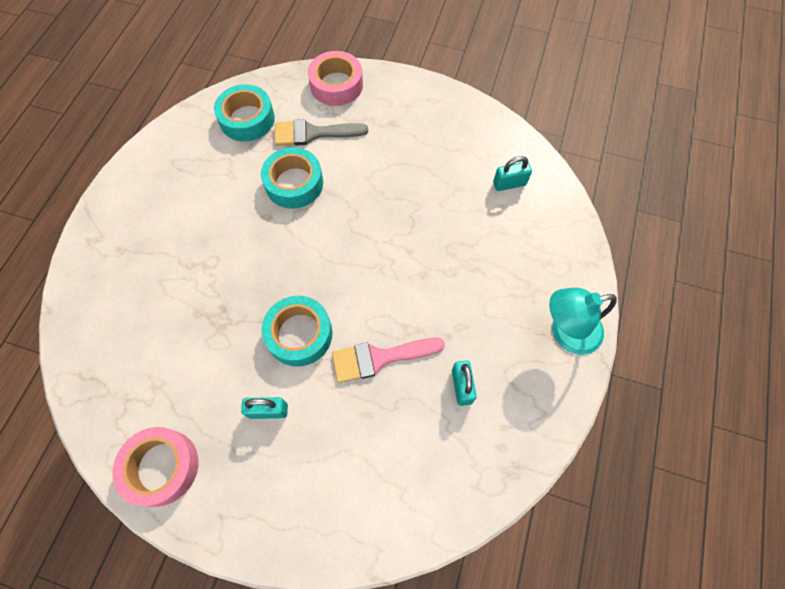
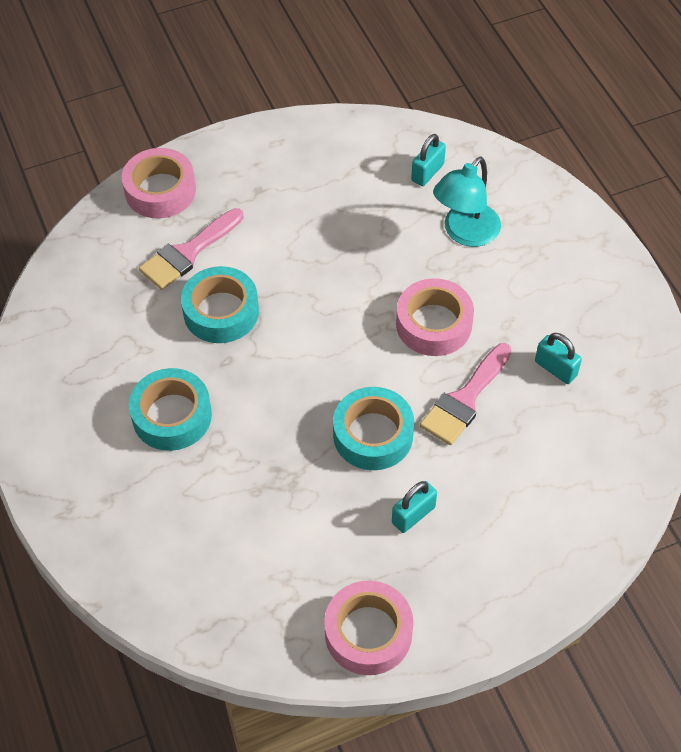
camera: 40 degrees left, 10 degrees down
(247, 119) = (100, 286): turquoise tape -> turquoise tape (172, 416)
(313, 133) = (188, 253): grey brush -> pink brush
(411, 289) = (433, 324): none -> pink tape
(566, 332) = (596, 264): turquoise lamp -> turquoise lamp (465, 233)

